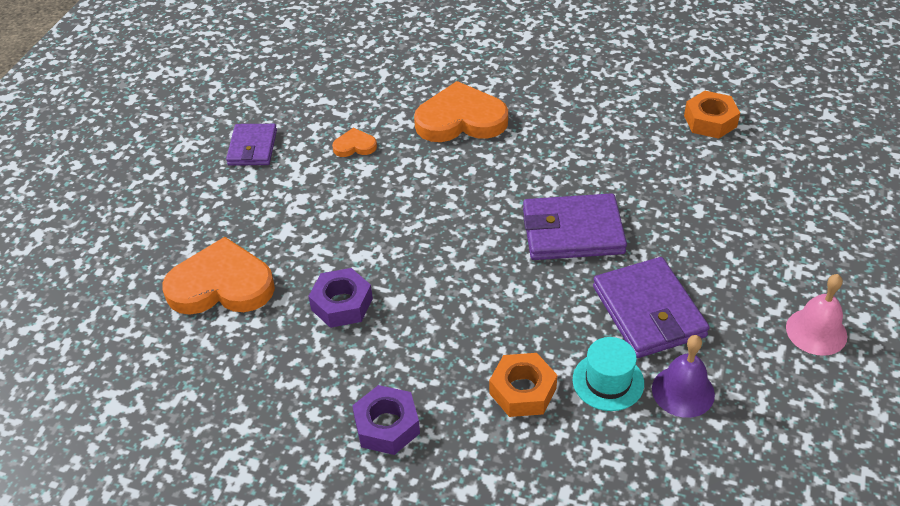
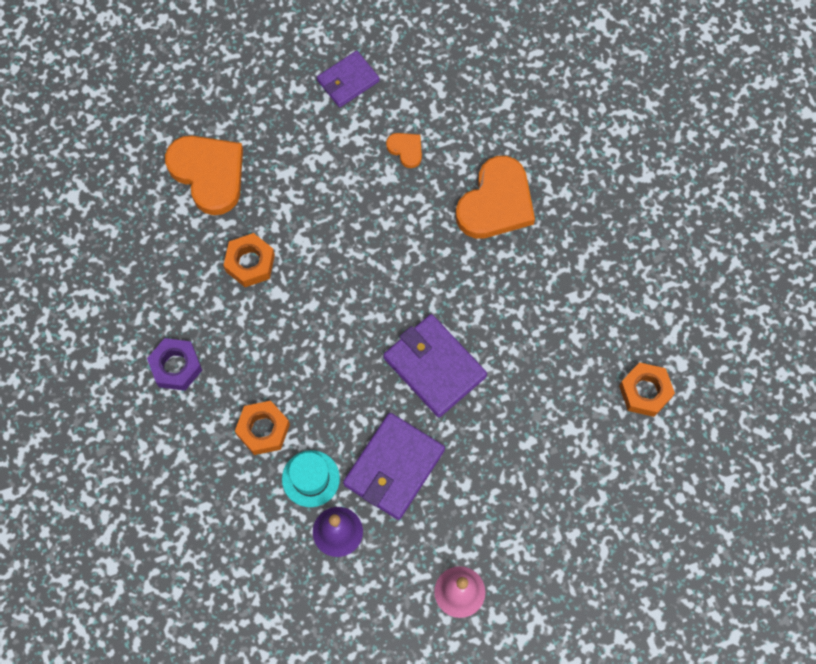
camera: 50 degrees right, 25 degrees up
(342, 304) = (250, 263): purple nut -> orange nut
(461, 119) = (496, 203): orange heart -> orange heart turned 75 degrees clockwise

